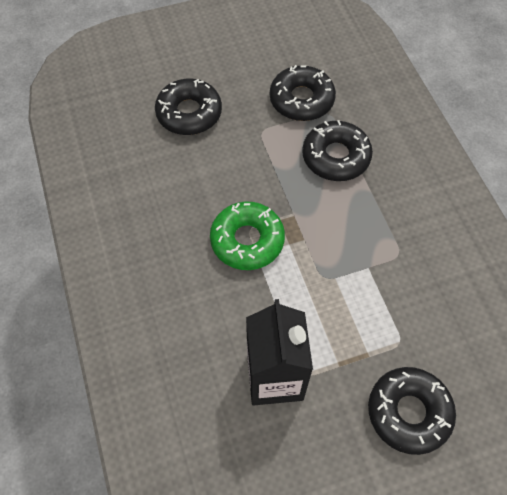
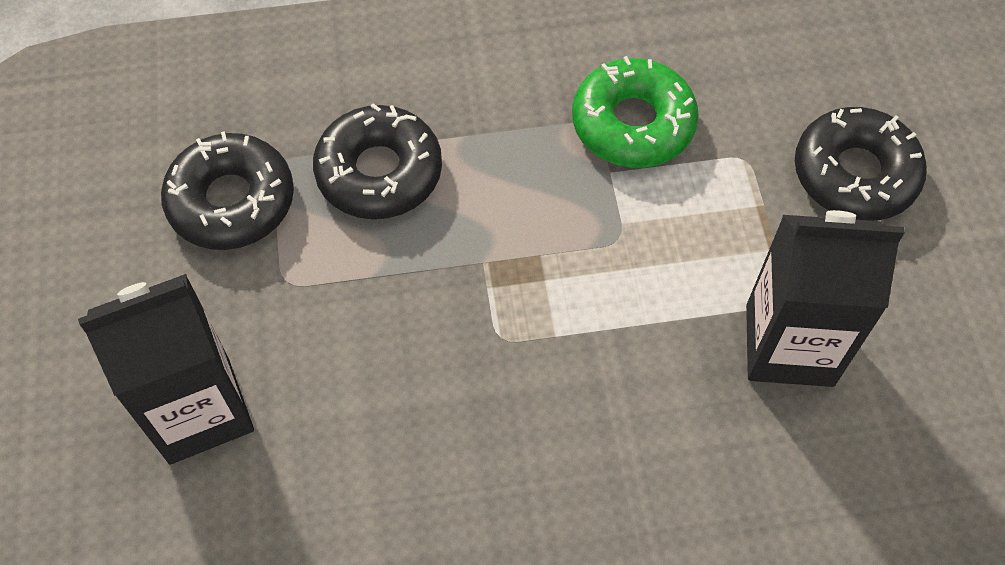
camera: 80 degrees left, 0 degrees up
(189, 113) = (199, 410): black donut -> black carton
(247, 240) = (525, 346): green donut -> green donut (633, 124)

